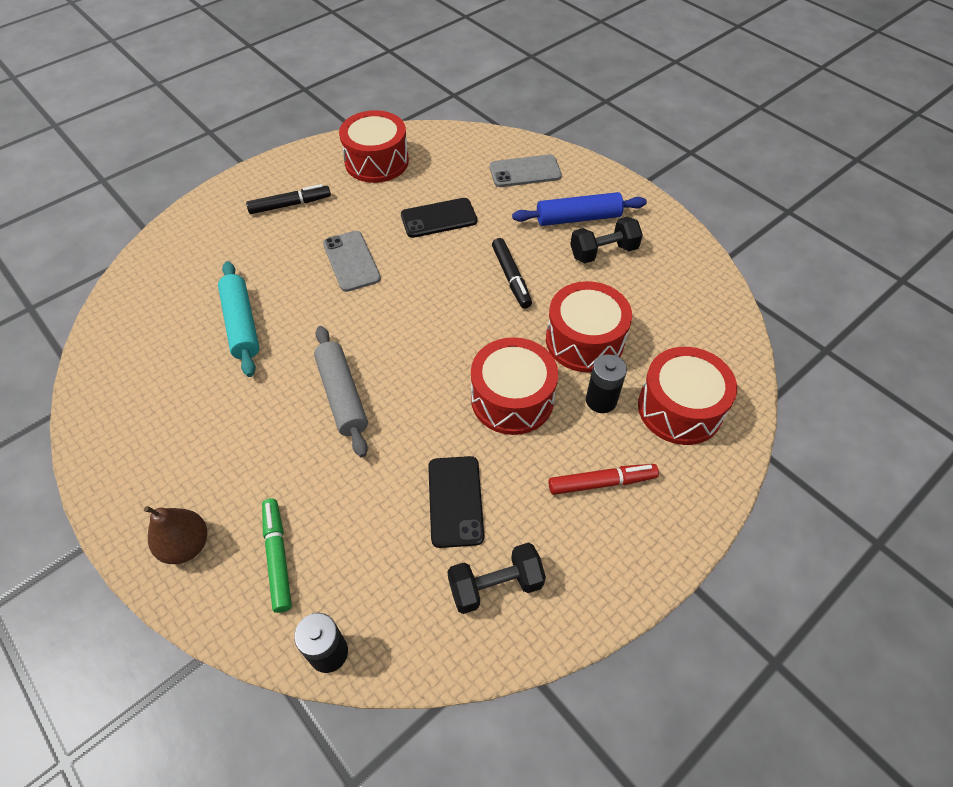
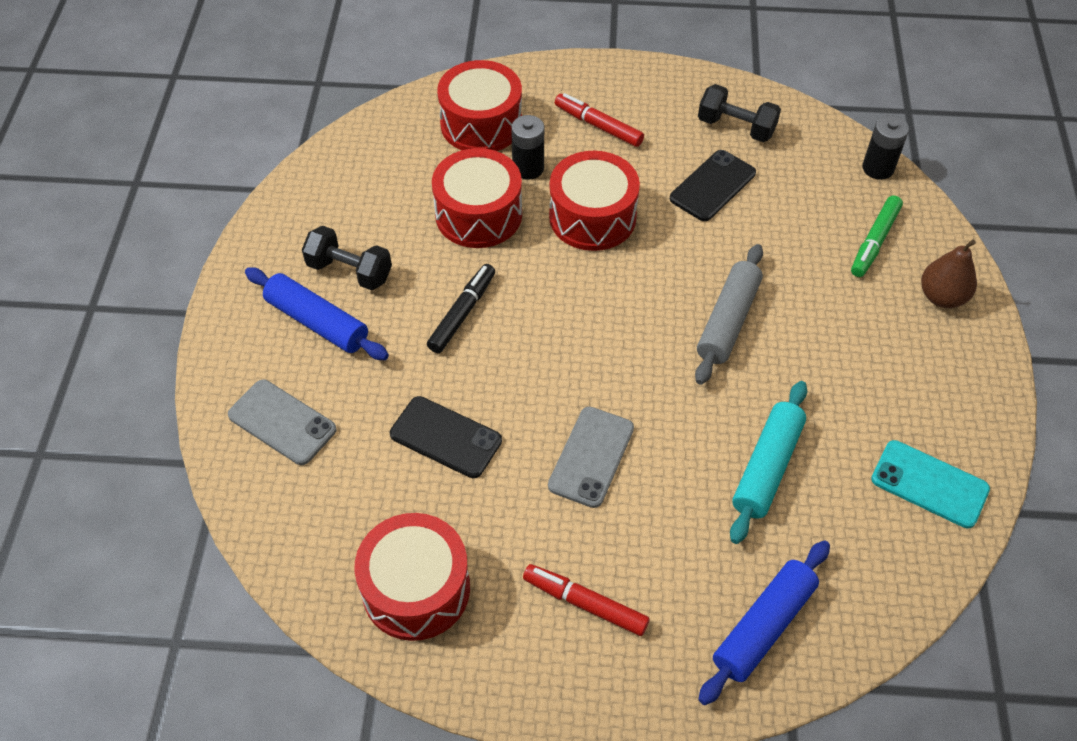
camera: 135 degrees left, 0 degrees up
(124, 386) = (929, 484): none -> turquoise phone
(187, 252) = (763, 626): none -> blue rolling pin
(290, 205) = (585, 603): black marker -> red marker

